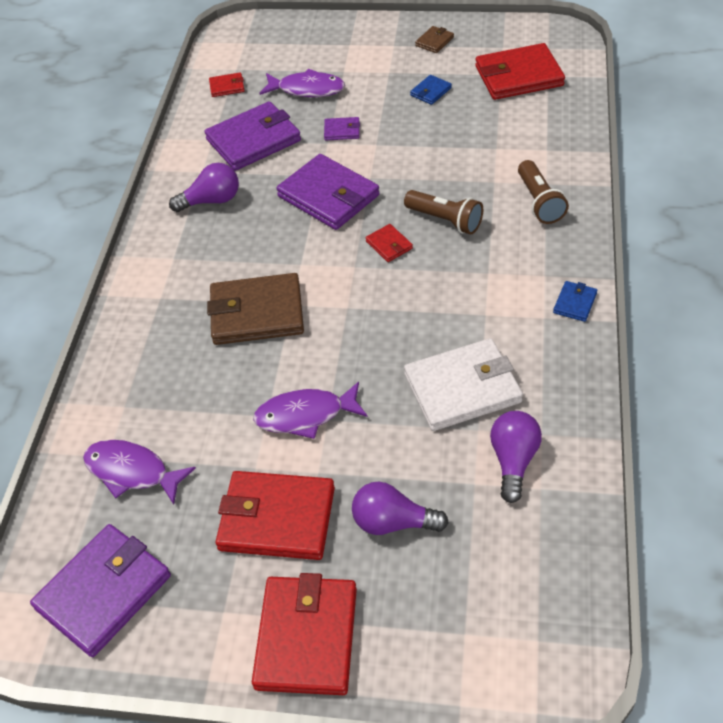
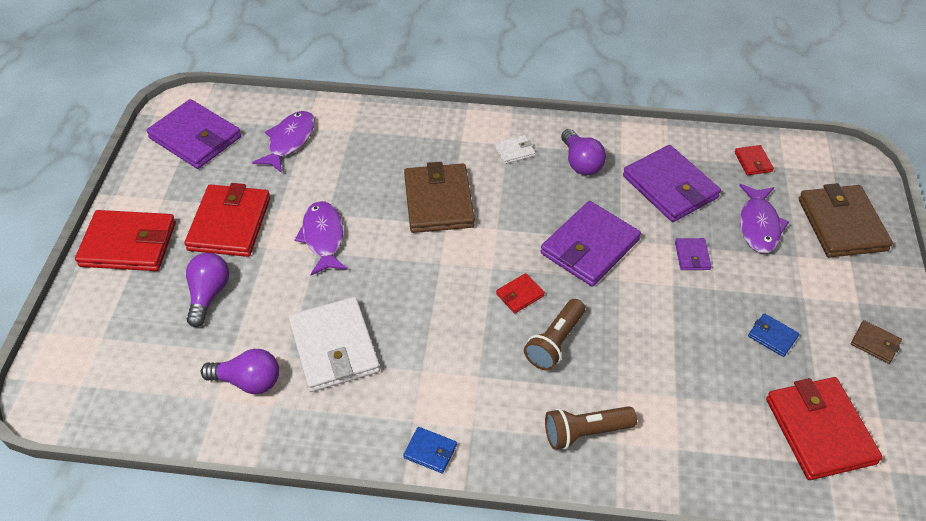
camera: 85 degrees right, 0 degrees up
(186, 252) = (514, 151): none -> white wallet
(309, 44) = (841, 224): none -> brown wallet

